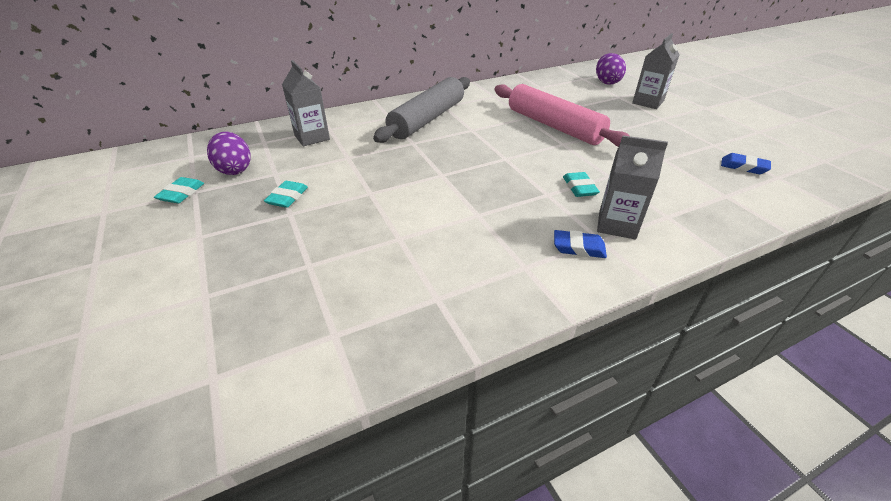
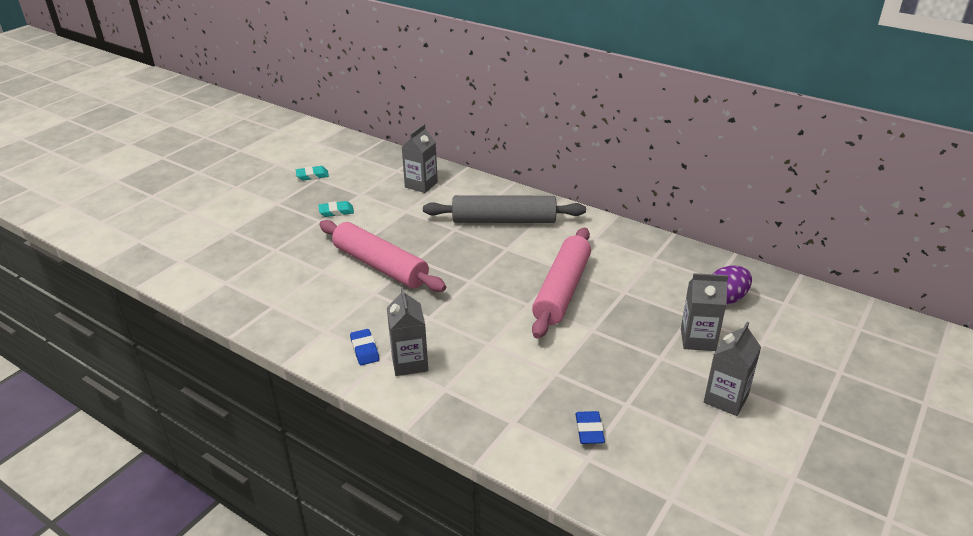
camera: 60 degrees right, 5 degrees down
(235, 169) = (352, 178): purple egg -> none
(431, 197) = (380, 266): none -> pink rolling pin
(579, 188) = (453, 331): turquoise eraser -> none
(717, 113) = (726, 399): none -> grey carton

